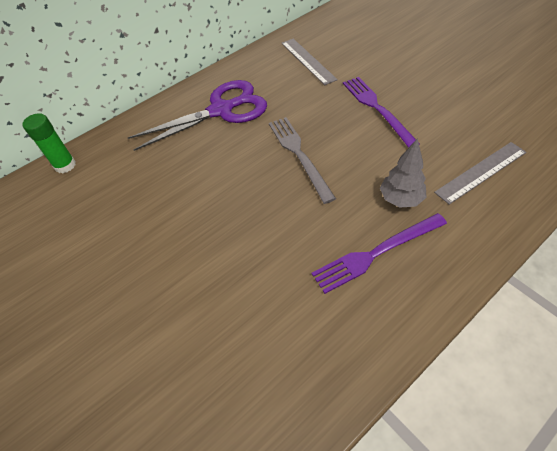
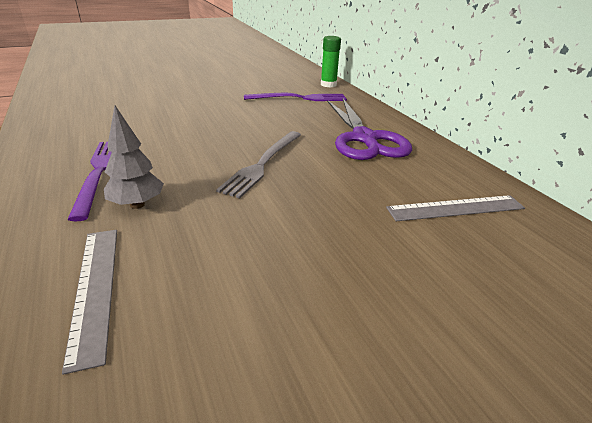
camera: 100 degrees right, 20 degrees down
(299, 155) = (263, 164): grey fork -> grey fork turned 120 degrees clockwise
(377, 108) = (307, 237): purple fork -> purple fork (299, 98)

